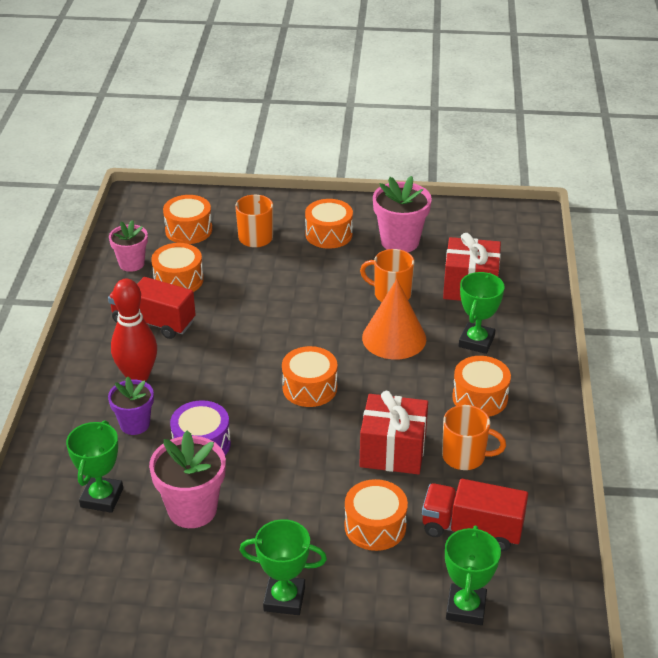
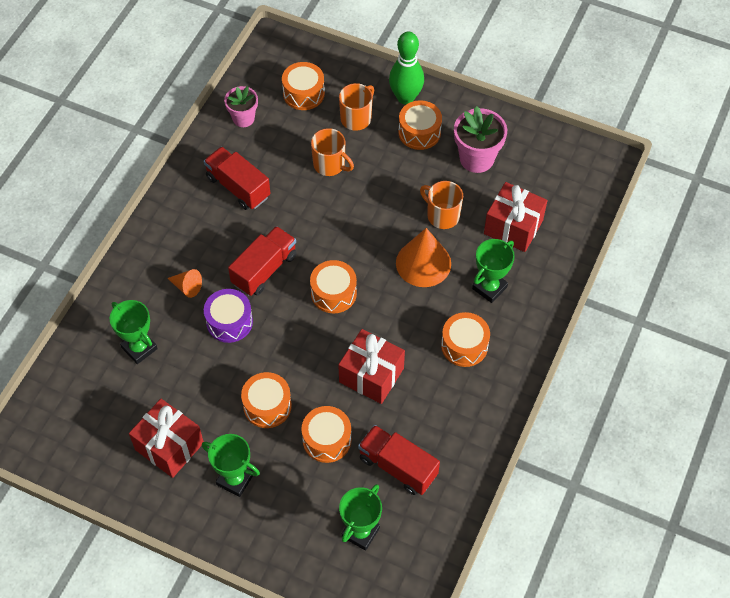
camera: 20 degrees right, 20 degrees up
(102, 498) = (139, 348): green trophy -> green trophy turned 75 degrees counterclockwise
(135, 424) = (187, 287): purple flower pot -> orange cone
(137, 376) = (206, 240): red bowling pin -> none
(178, 280) = (274, 148): orange drum -> orange drum (267, 406)
(184, 587) = (169, 446): none -> red gift
(192, 509) = (200, 380): pink flower pot -> none
(219, 386) = (264, 269): none -> red truck
(299, 211) = (405, 97): none -> green bowling pin
(465, 456) = (424, 399): orange mug -> orange mug (330, 165)

